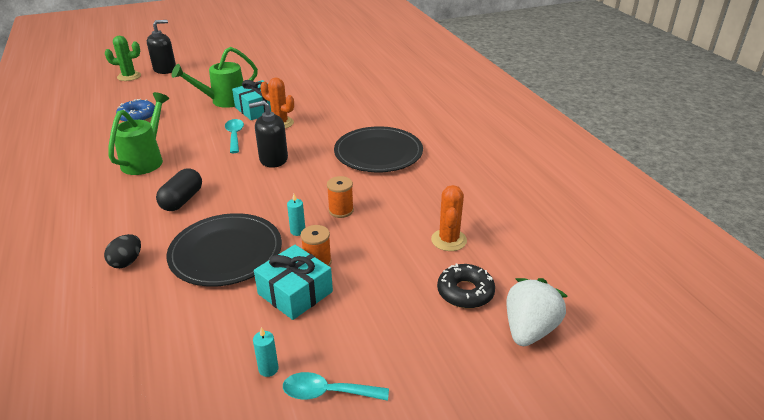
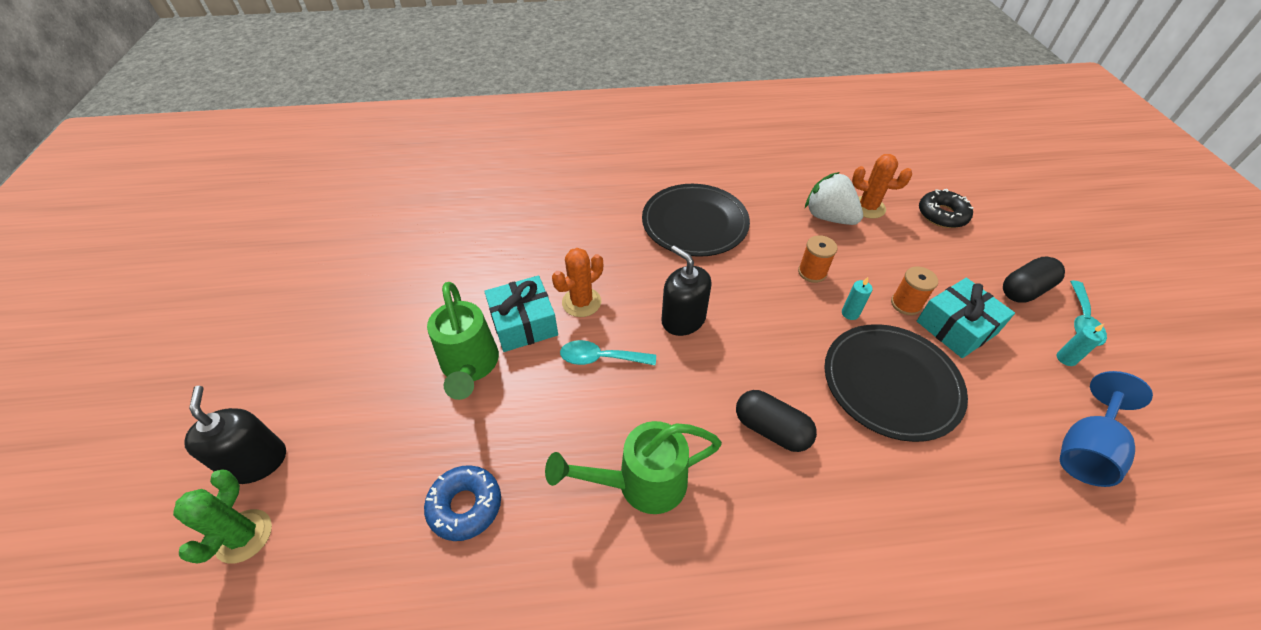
camera: 75 degrees left, 15 degrees up
(127, 262) = (914, 495): black egg -> none
(146, 160) = (641, 483): green watering can -> green watering can turned 45 degrees counterclockwise
(162, 365) = (1085, 448): none -> blue goblet
(273, 159) = (683, 319): black soap dispenser -> black soap dispenser turned 135 degrees clockwise
(363, 348) = (1024, 290): none -> black capsule
(529, 329) = (982, 193): white strawberry -> white strawberry (828, 217)

